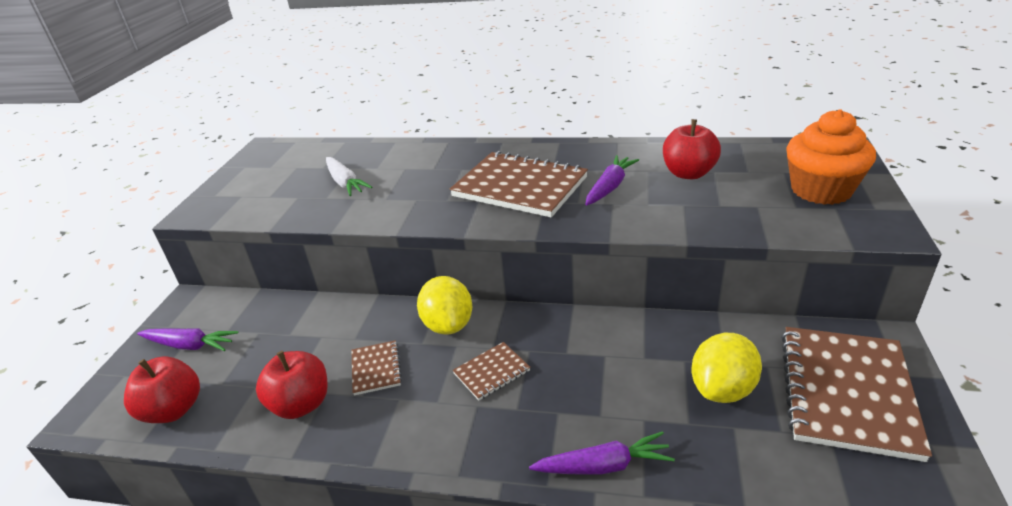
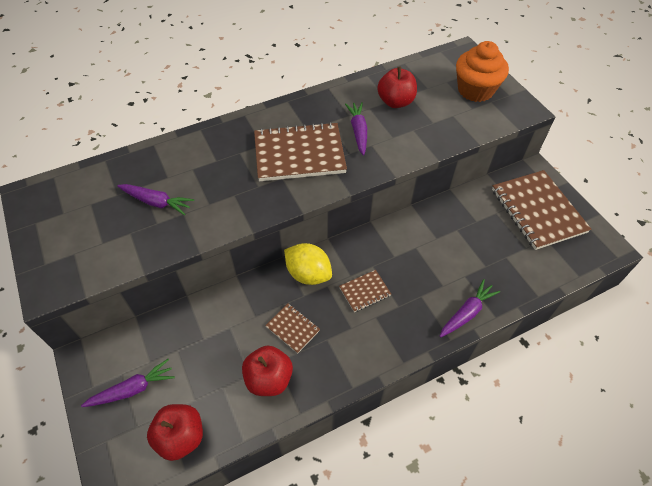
camera: 40 degrees left, 20 degrees up
(345, 183) = (157, 202): white carrot -> purple carrot
(492, 372) = (365, 292): brown notebook -> brown notebook turned 45 degrees clockwise
(722, 389) = (486, 238): yellow lemon -> none

